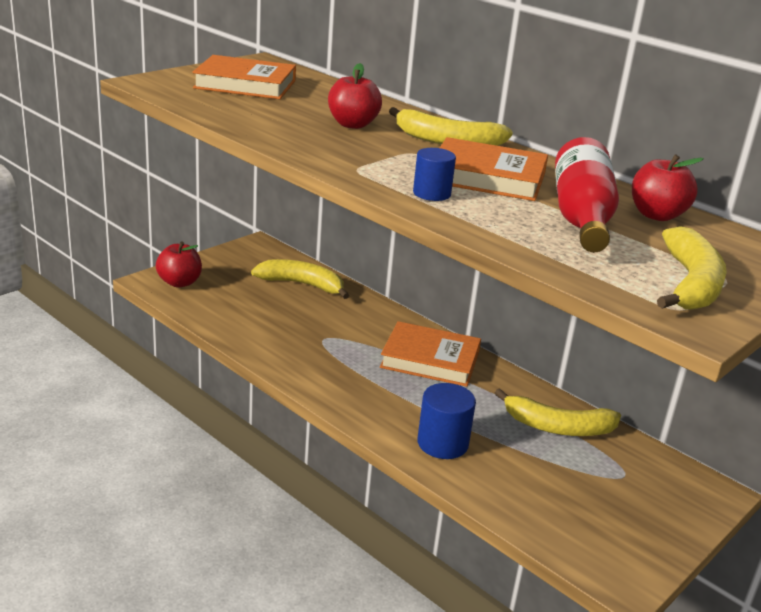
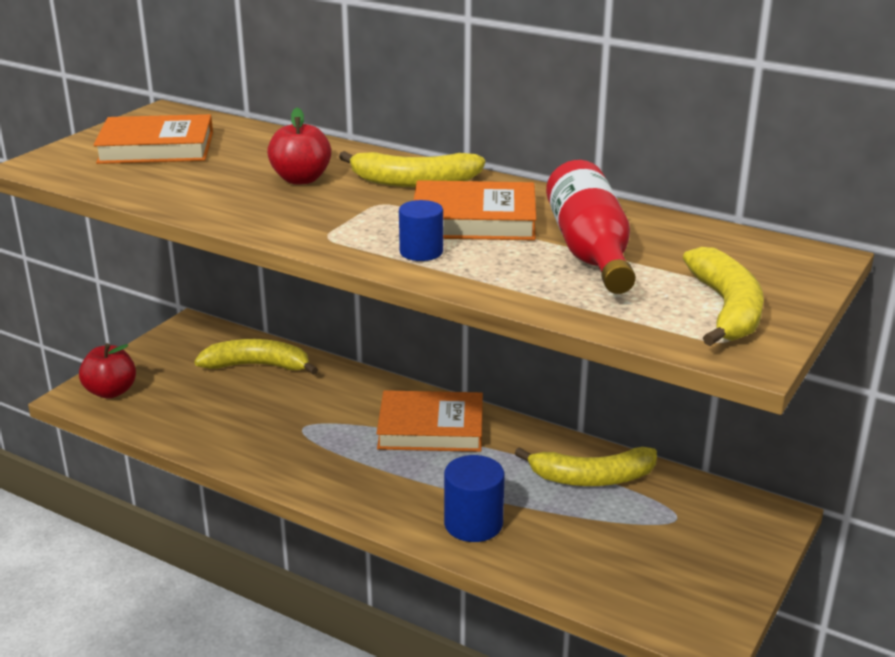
camera: 10 degrees left, 0 degrees up
(656, 215) = (666, 233): red apple -> none

